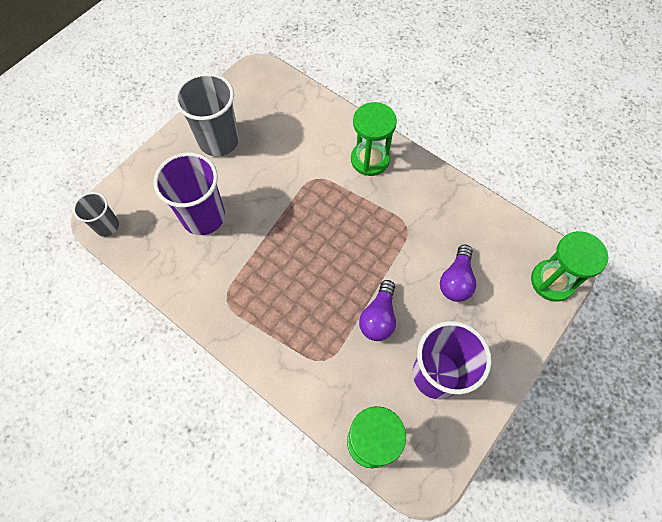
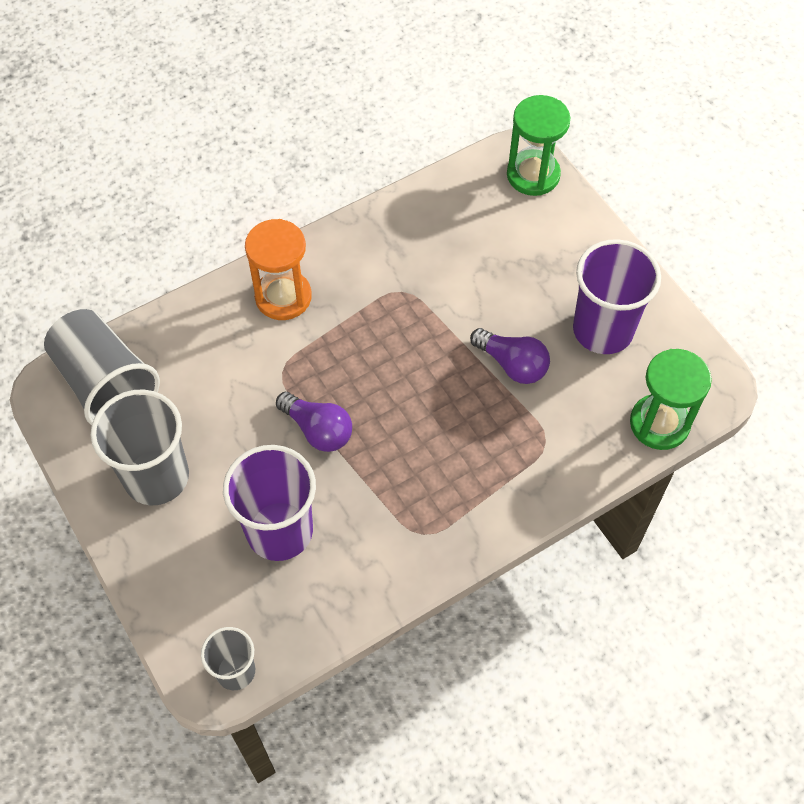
camera: 70 degrees left, 5 degrees down
(270, 94) = (106, 384): none -> grey cup
(370, 159) = (283, 297): green hourglass -> orange hourglass
(456, 280) = (495, 266): purple light bulb -> purple light bulb (318, 430)

